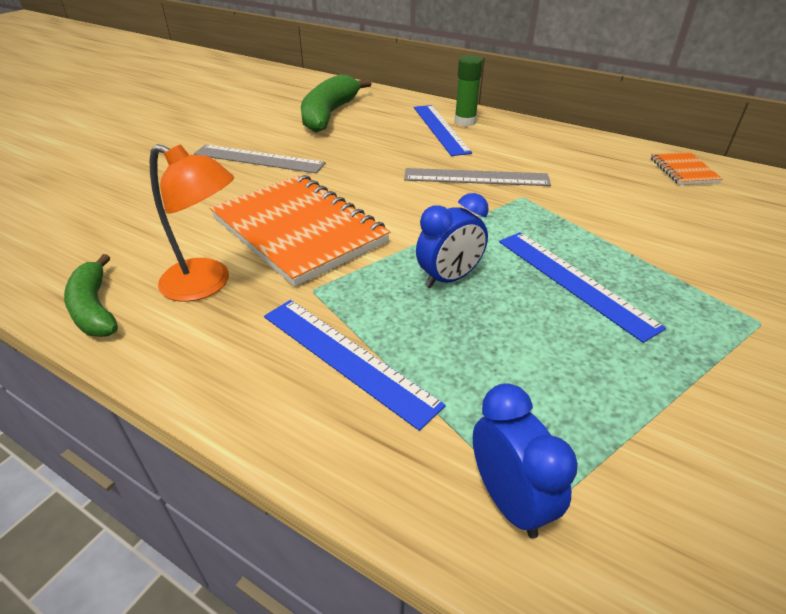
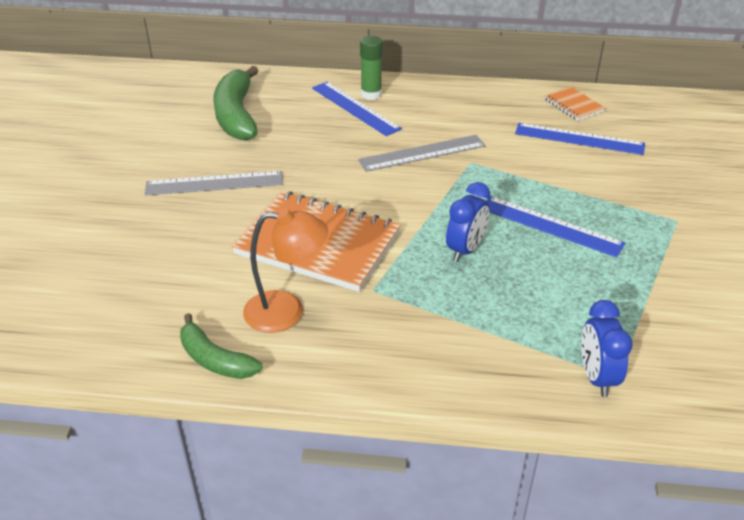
camera: 25 degrees left, 0 degrees up
(347, 358) = (440, 330): blue ruler -> blue ruler (579, 139)
(509, 500) = (596, 377): blue clock -> blue clock turned 135 degrees counterclockwise

